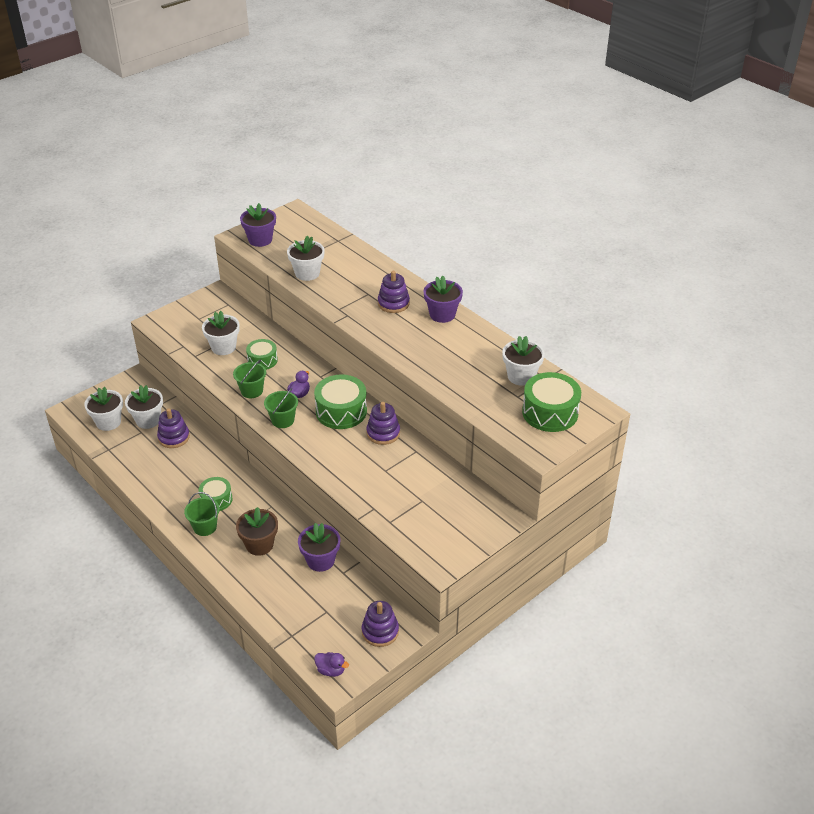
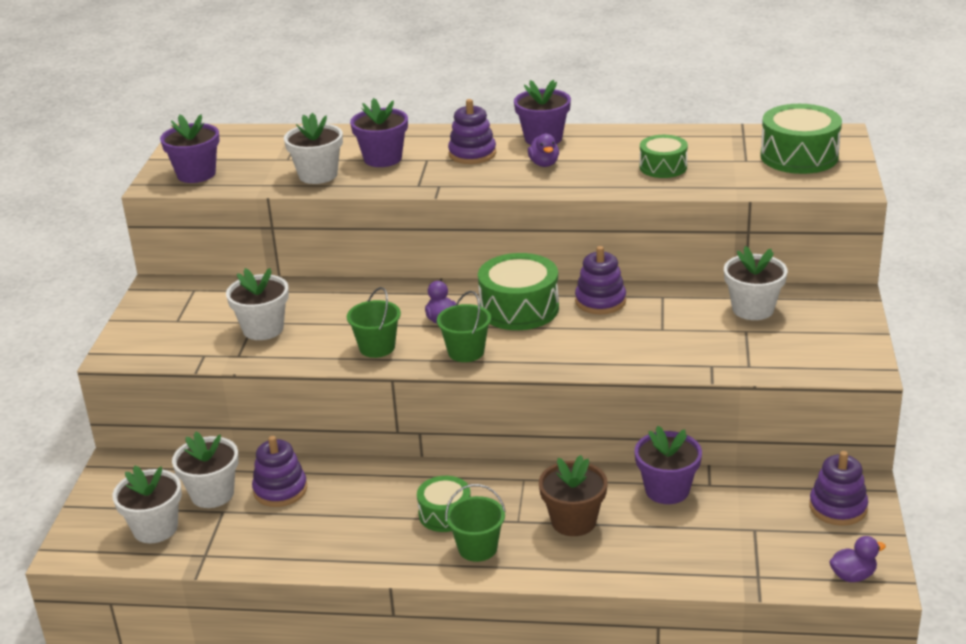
camera: 40 degrees left, 10 degrees down
(262, 360) = (338, 315): green drum -> green drum (663, 167)
(349, 280) = (383, 159): none -> purple flower pot
(415, 332) = (544, 164): none -> purple duck
(521, 376) = (718, 145): white flower pot -> white flower pot (753, 309)

